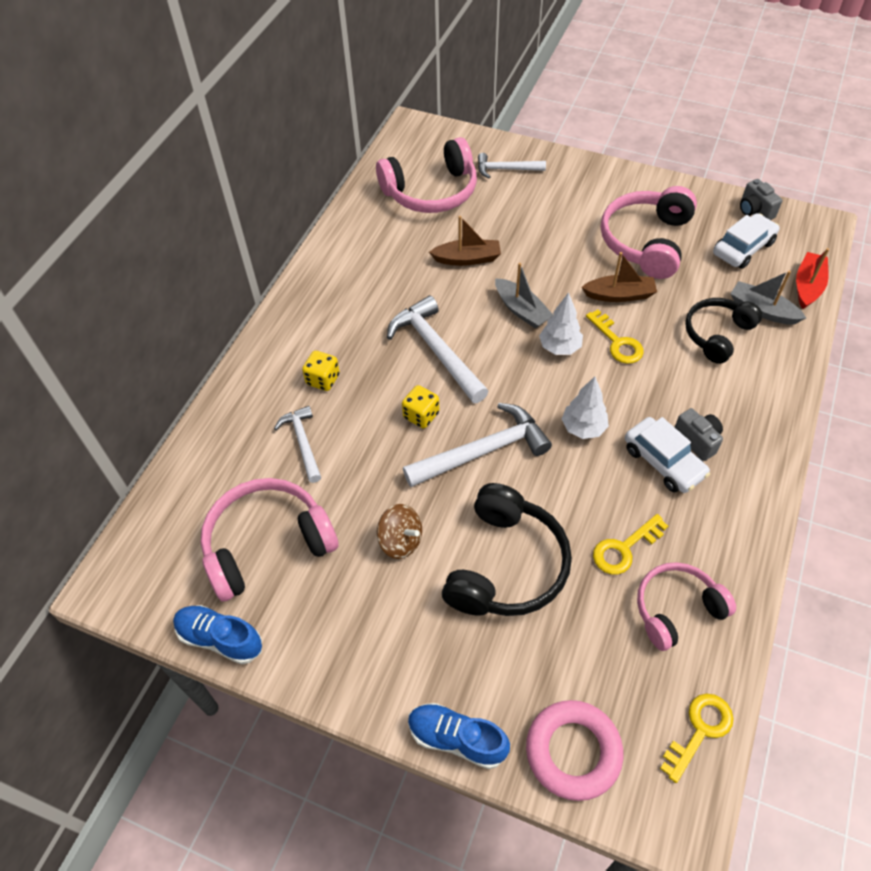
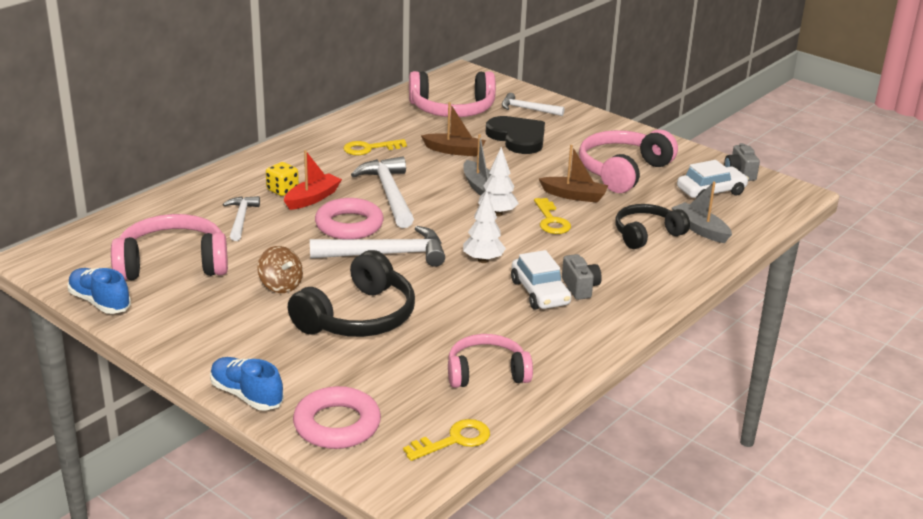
camera: 15 degrees right, 25 degrees down
(421, 415) = (349, 225): yellow dice -> pink ring
(519, 219) = (517, 138): none -> black heart
(624, 549) = (467, 331): yellow key -> yellow key (369, 148)
(807, 286) = (755, 224): red boat -> red boat (312, 198)

